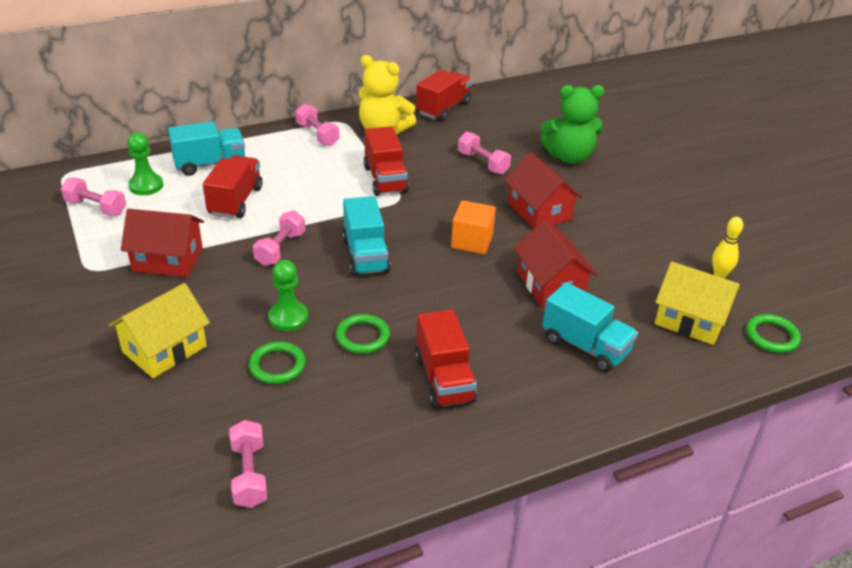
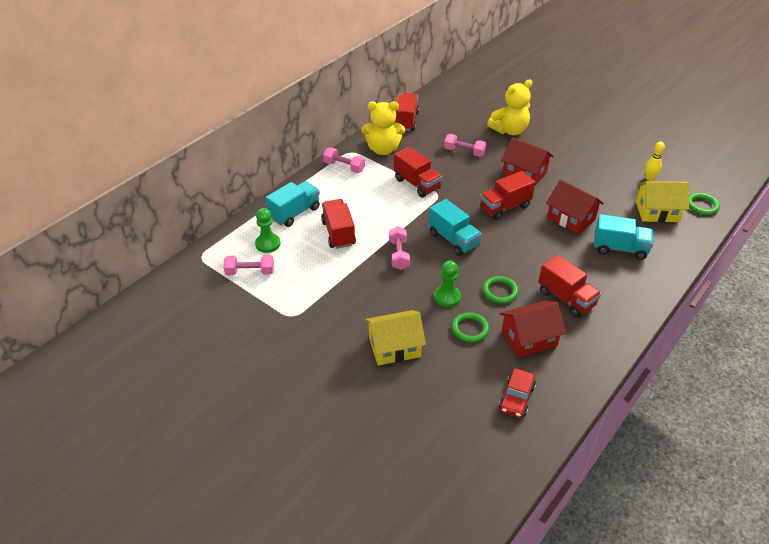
camera: 25 degrees left, 5 degrees up
(164, 349) = (394, 347): yellow house -> yellow house turned 60 degrees clockwise
(167, 259) = (336, 289): red house -> red house (529, 338)
(249, 474) = (516, 398): pink dumbbell -> red car
(472, 241) = (505, 207): orange cube -> red truck
(569, 157) = (509, 130): green teddy bear -> yellow teddy bear

